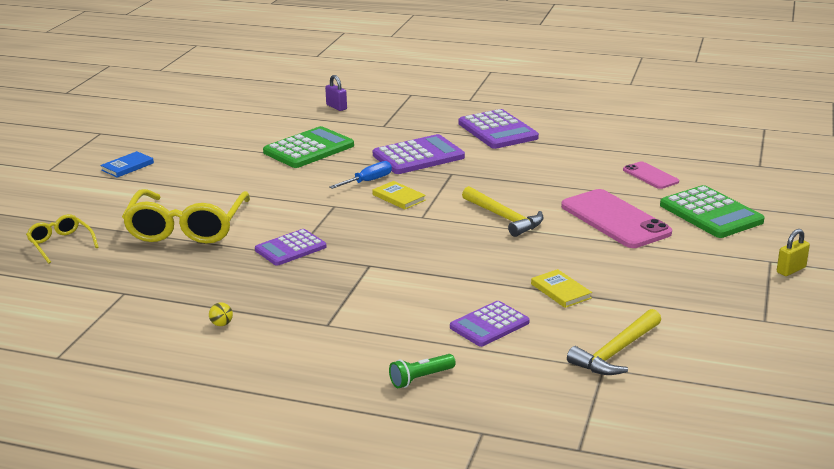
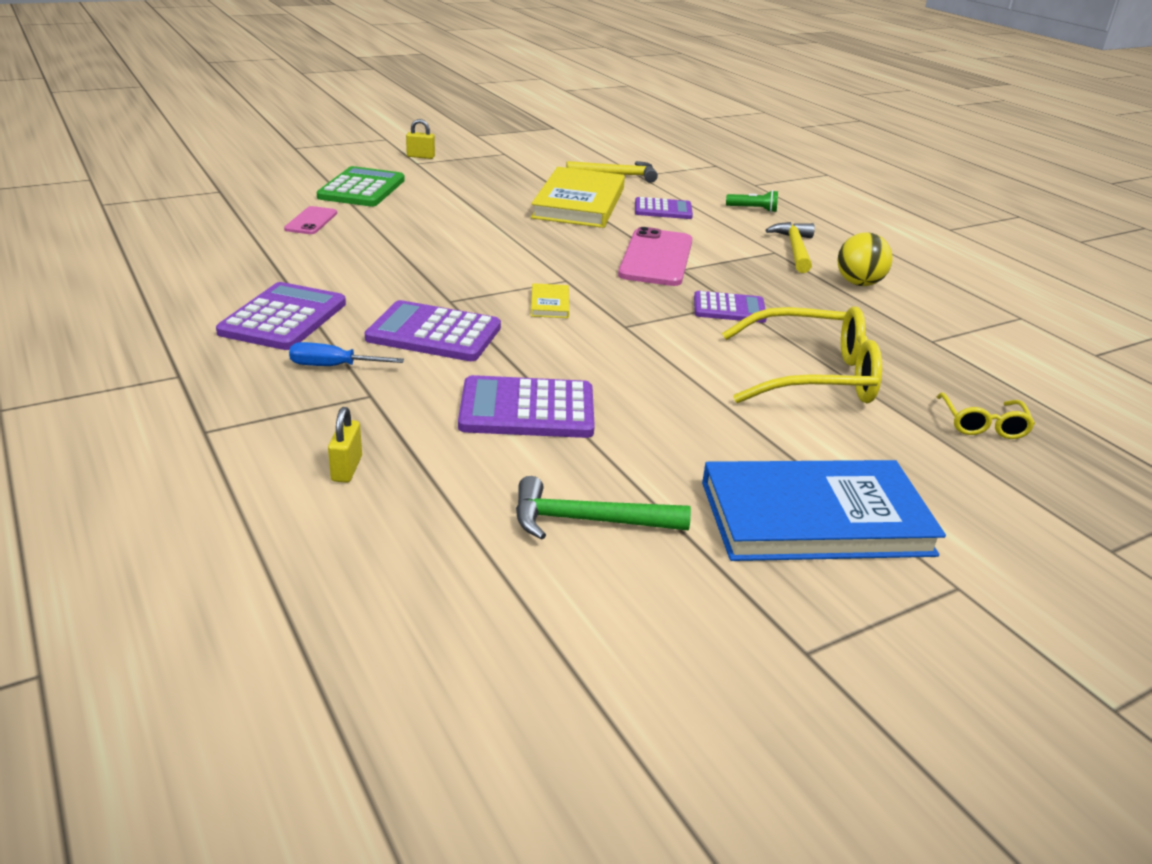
camera: 140 degrees left, 5 degrees up
(127, 166) = (815, 518): blue book -> blue book, size x2.44
(187, 227) = (812, 375): yellow glasses -> yellow glasses turned 45 degrees clockwise
(221, 130) = (588, 521): none -> green hammer
(221, 324) = (859, 283): yellow ball -> yellow ball, size x2.28
(308, 149) = (527, 409): green calculator -> purple calculator
(336, 107) = (347, 468): purple padlock -> yellow padlock
(368, 181) = (544, 333): blue screwdriver -> blue screwdriver (333, 366)
(504, 218) = (504, 249): yellow hammer -> yellow hammer (794, 249)
(560, 291) = (579, 203): yellow book -> yellow book, size x2.44
(615, 219) = (431, 213): pink phone -> pink phone (656, 258)

